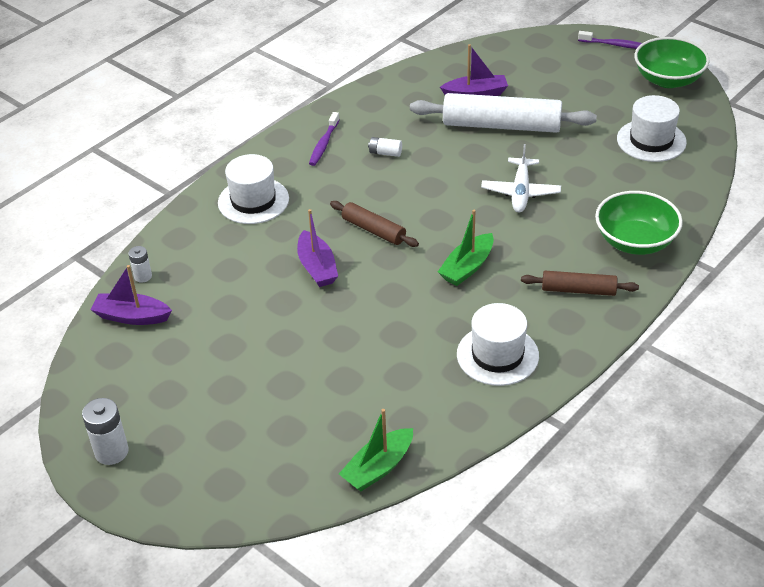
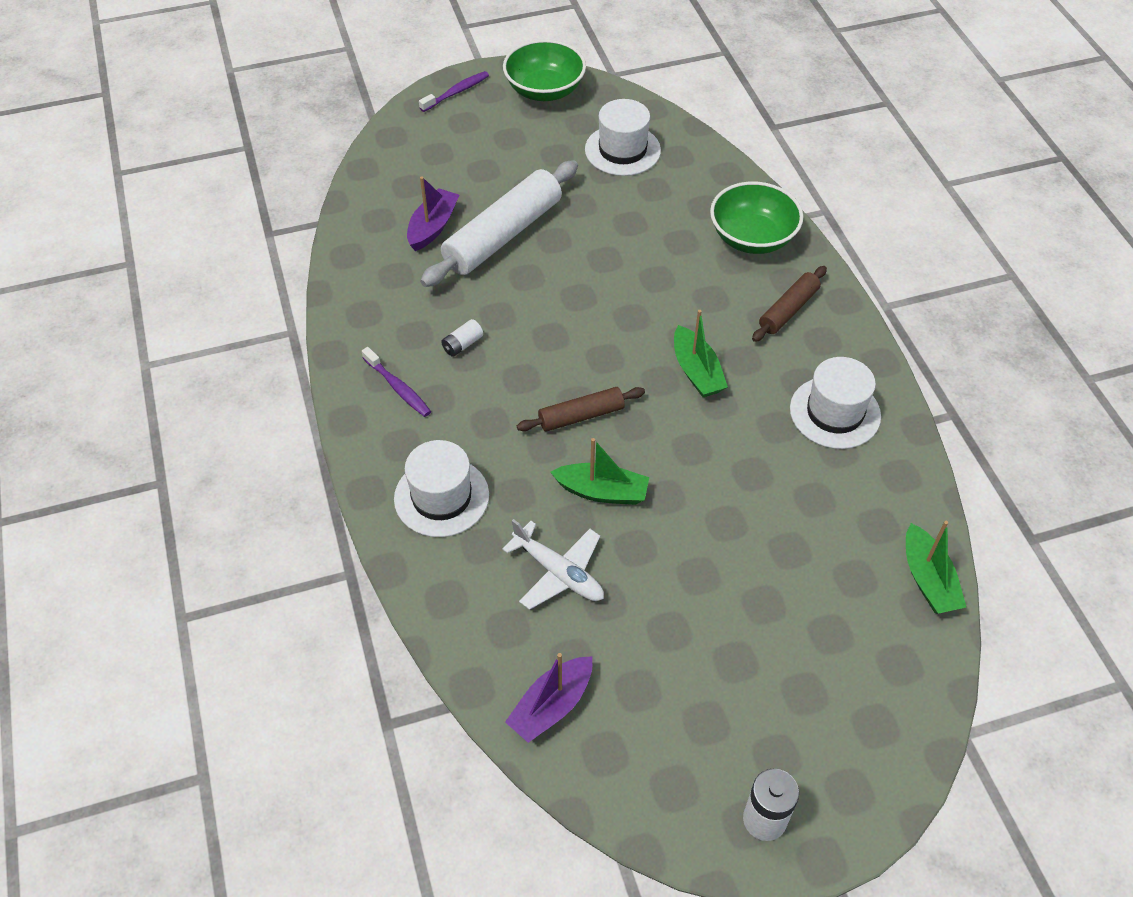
camera: 60 degrees left, 10 degrees up
(143, 276) = (488, 665): white battery -> none
(317, 267) = (602, 491): purple boat -> green boat
(520, 192) = (618, 275): white plane -> white plane (558, 573)

